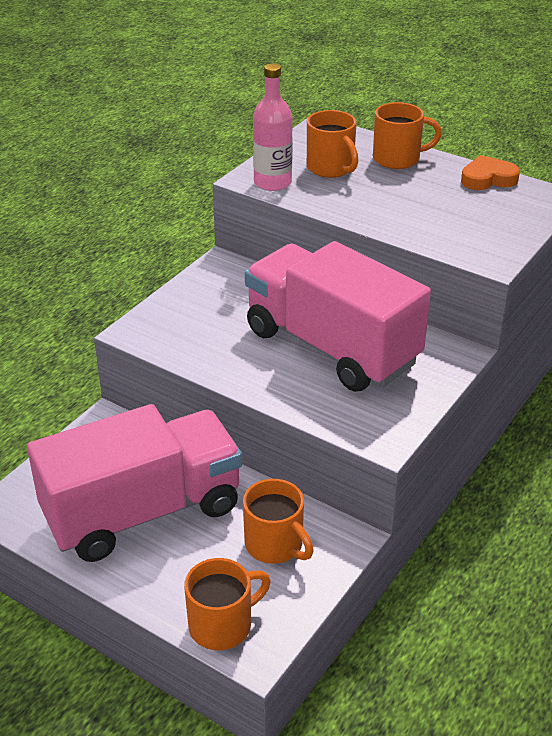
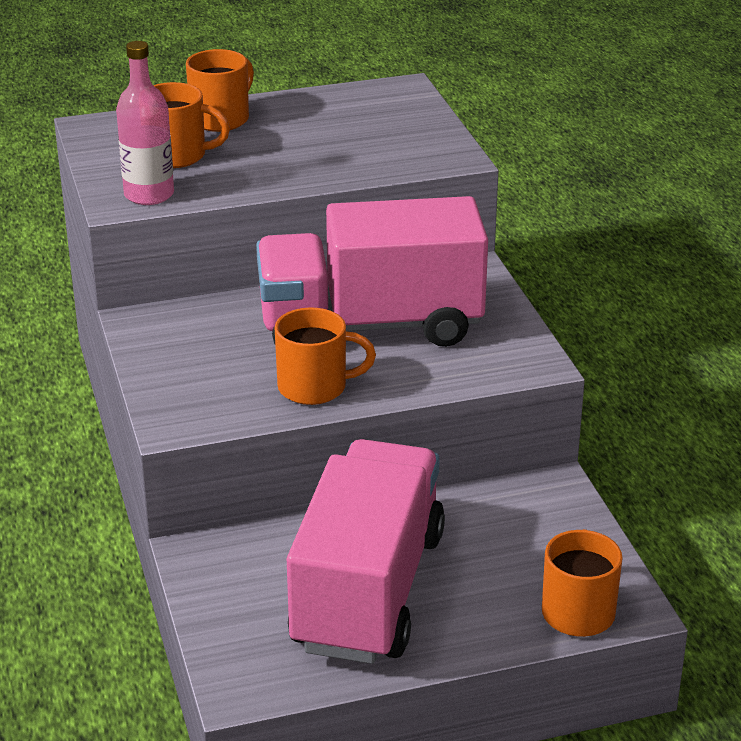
camera: 50 degrees left, 5 degrees down
(275, 545) = (514, 531): orange mug -> orange mug (315, 387)
(488, 179) = (329, 98): orange heart -> none

